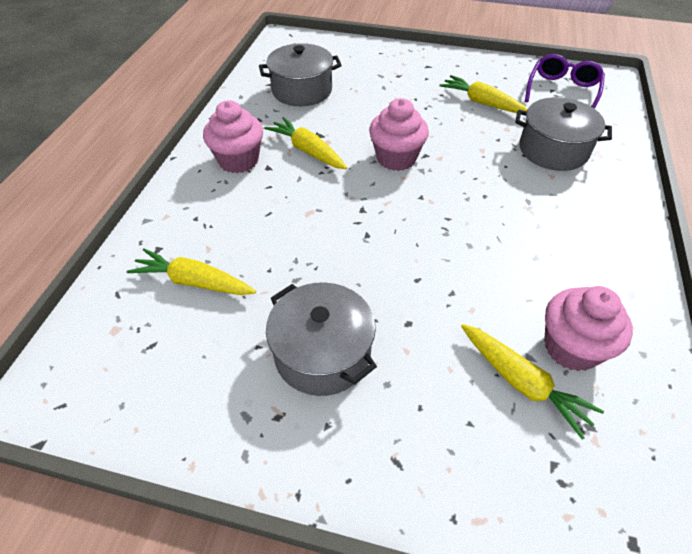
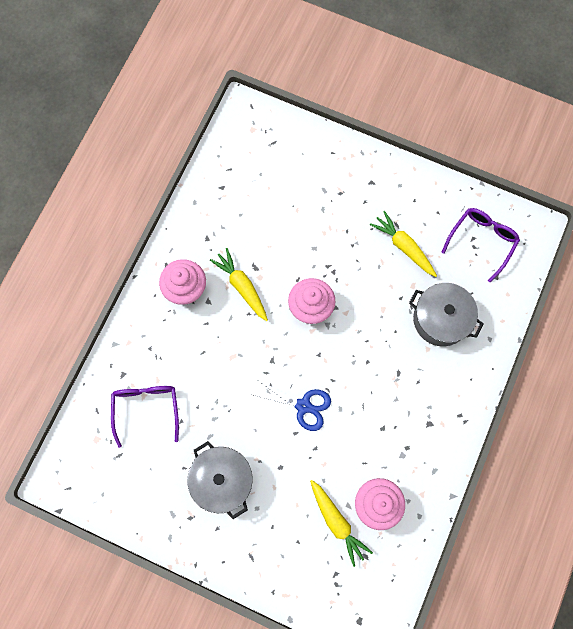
camera: 10 degrees right, 25 degrees up
(194, 282) = (146, 409): yellow carrot -> purple glasses
(302, 90) = (249, 202): grey pot -> none
(418, 248) = (303, 406): none -> blue scissors

